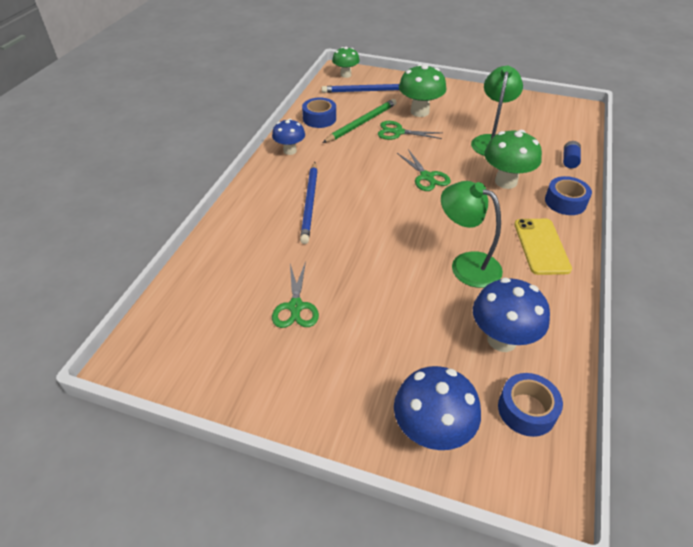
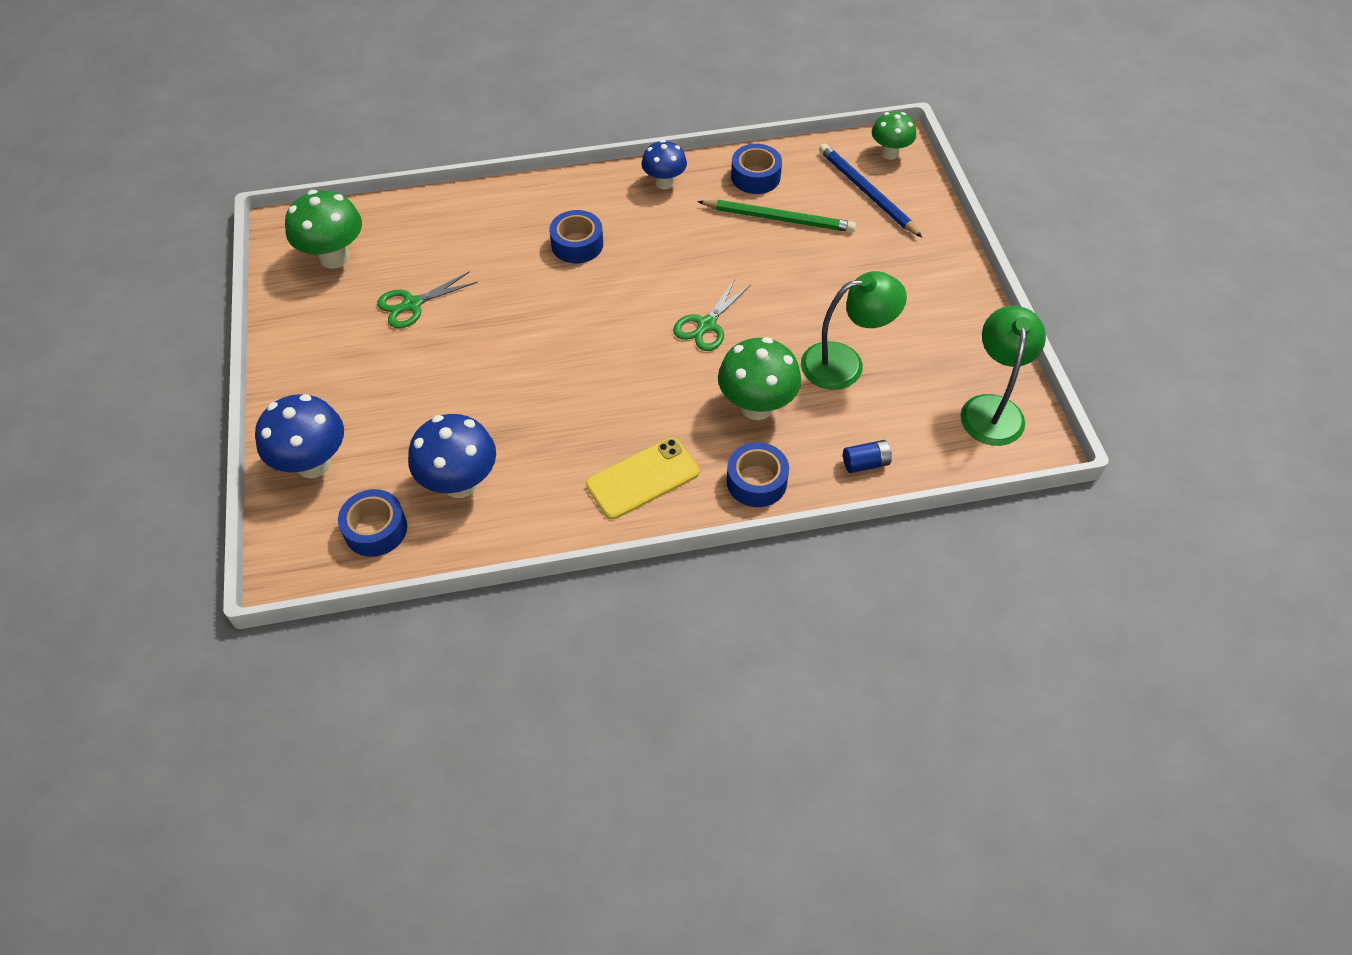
camera: 60 degrees right, 10 degrees up
(310, 203) = (577, 244): blue pencil -> blue tape
(398, 132) = (787, 261): green scissors -> none
(419, 112) = (858, 264): green mushroom -> green mushroom (334, 257)
(466, 264) = (562, 417): green lamp -> green lamp (992, 408)

